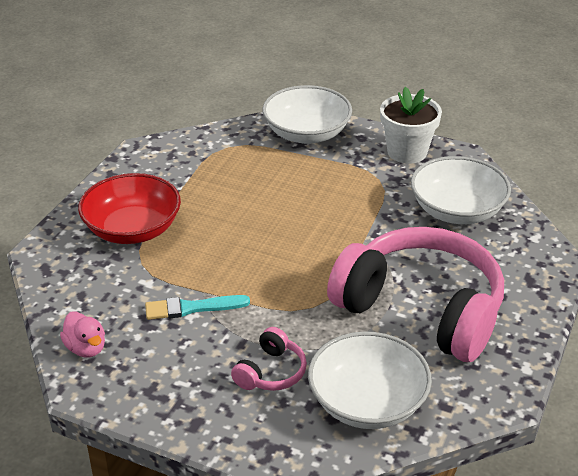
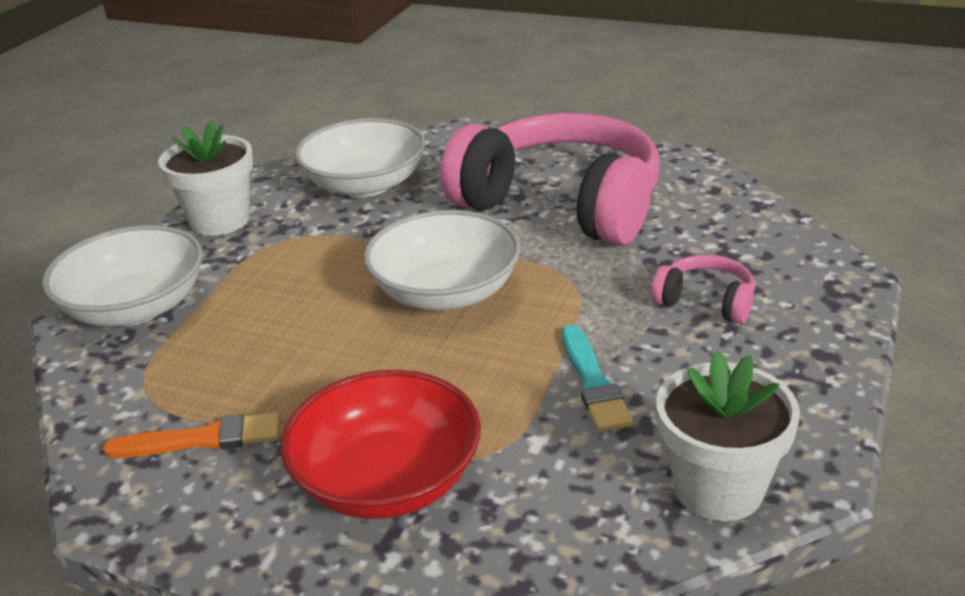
camera: 90 degrees left, 5 degrees down
(86, 348) = (718, 488): pink duck -> white flower pot
(182, 169) = (202, 439): none -> orange brush
(367, 402) = (730, 233): white bowl -> white bowl (445, 292)
(421, 310) = (561, 204): pink headphones -> pink headphones turned 90 degrees clockwise

